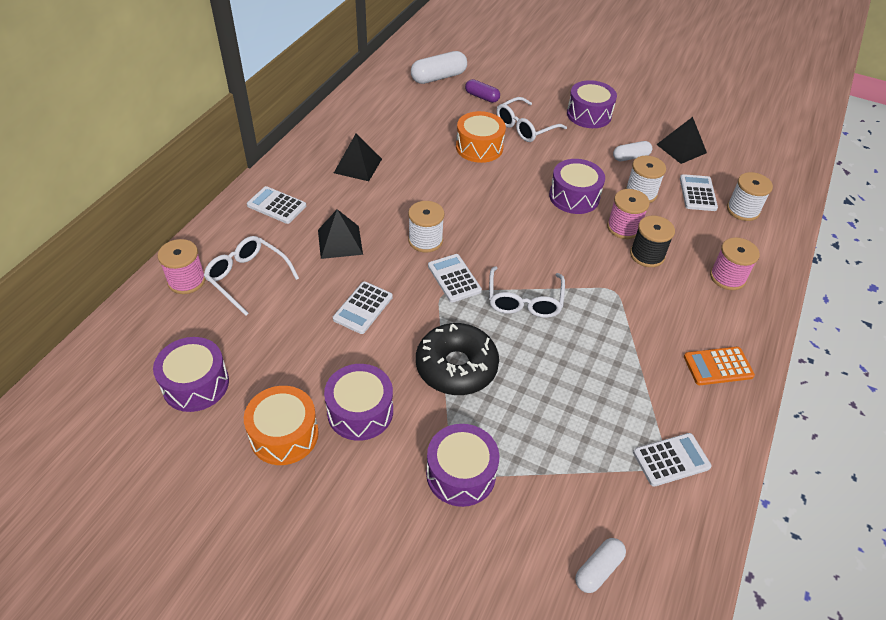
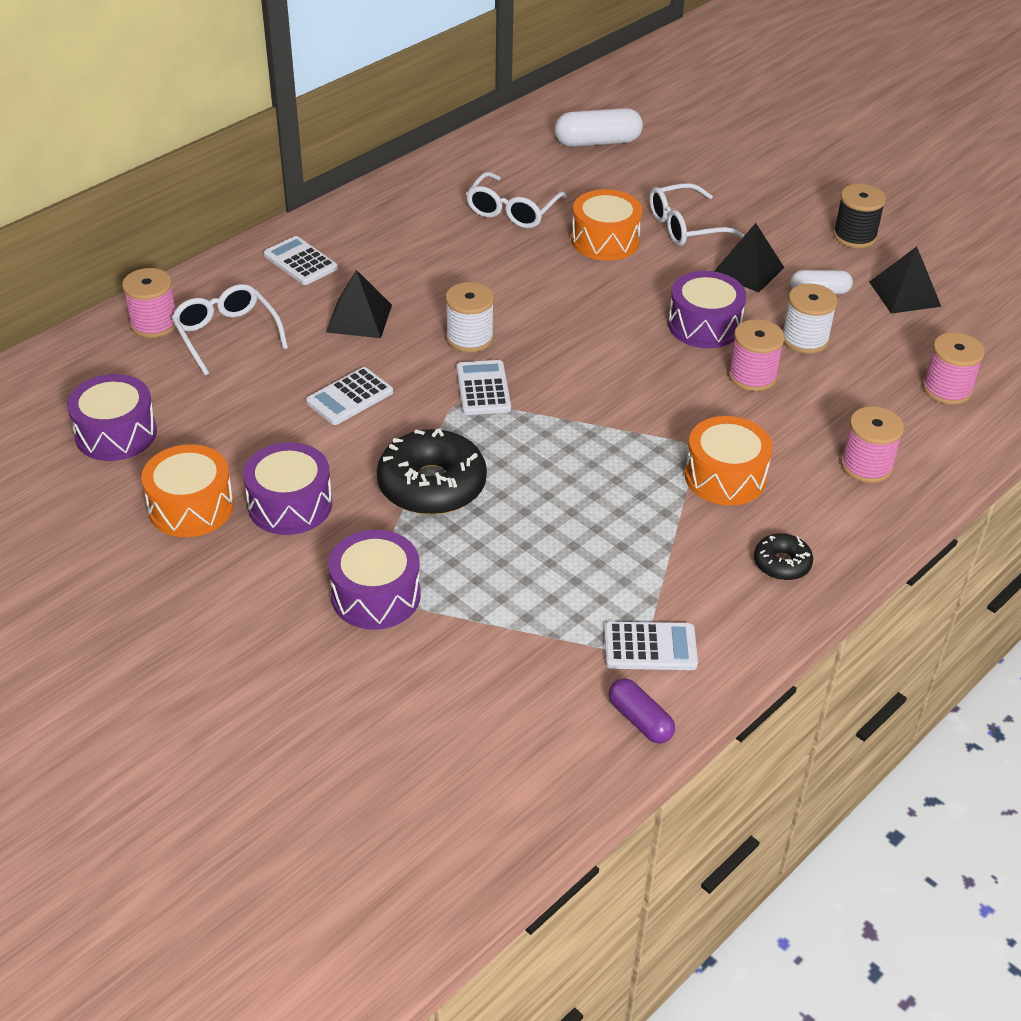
camera: 20 degrees right, 5 degrees down
(358, 165) = (427, 234): black pyramid -> black pyramid (748, 270)
(482, 97) = (645, 177): purple capsule -> purple capsule (640, 720)
(524, 300) = (561, 433): white glasses -> white glasses (512, 211)
(589, 114) = (790, 226): purple drum -> none
(598, 569) = (487, 730): white capsule -> none
(647, 255) = (765, 415): black spool -> black spool (854, 236)
(647, 308) = (725, 477): none -> orange drum
(698, 193) = (891, 355): white calculator -> none
(718, 366) = (782, 563): orange calculator -> black donut
(742, 210) = (947, 389): white spool -> pink spool

